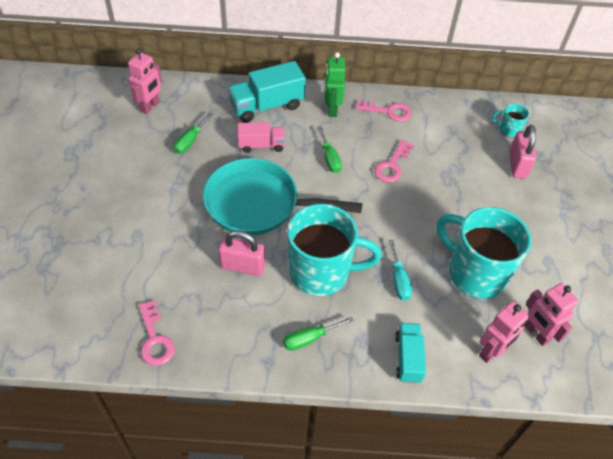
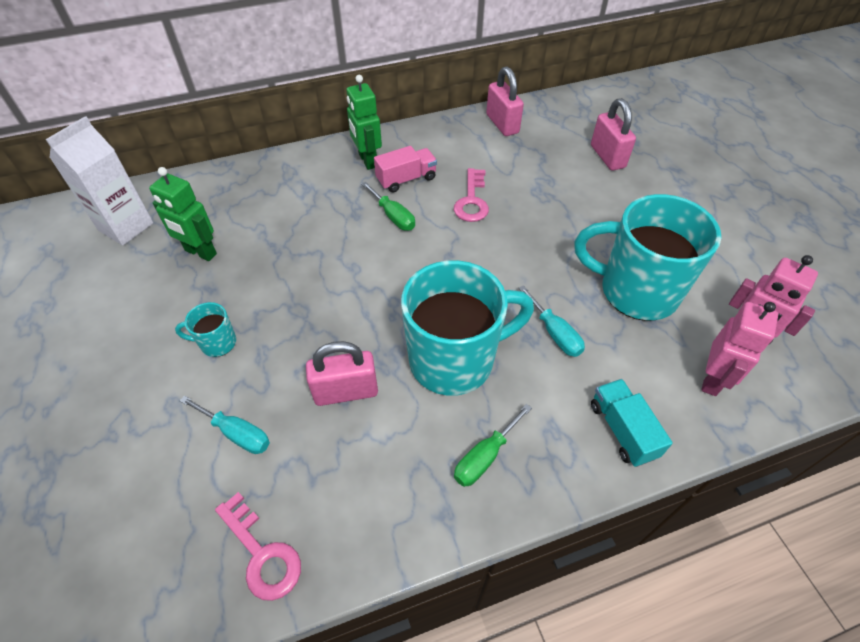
camera: 20 degrees left, 0 degrees up
(150, 107) = (126, 227): pink robot -> white carton
(167, 266) = (237, 433): none -> turquoise screwdriver
(190, 141) = (200, 252): green screwdriver -> green robot
(258, 204) = (329, 301): turquoise pan -> none
(261, 145) = (299, 228): pink truck -> pink truck (406, 179)
(267, 106) = (285, 180): turquoise truck -> none
(388, 111) = (434, 143): pink key -> none
(449, 111) = (502, 124): none -> pink padlock
(508, 130) = (576, 124): turquoise mug -> turquoise mug (217, 343)

